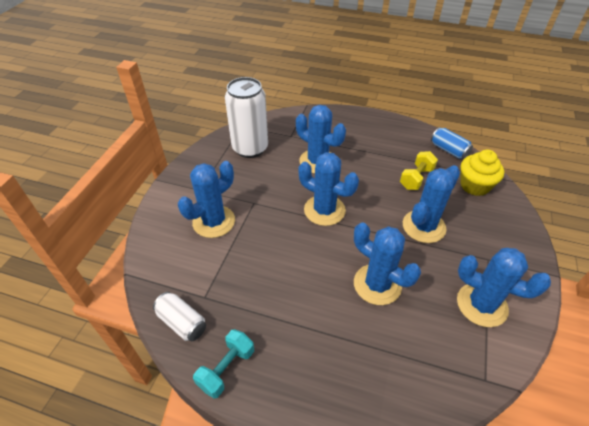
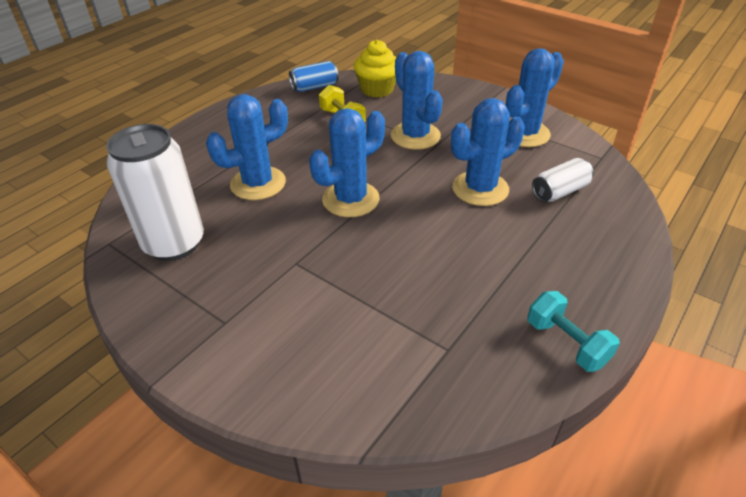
camera: 70 degrees left, 5 degrees down
(182, 322) = (485, 383): white can -> white can (559, 191)
(214, 221) = (308, 315): blue cactus -> none

